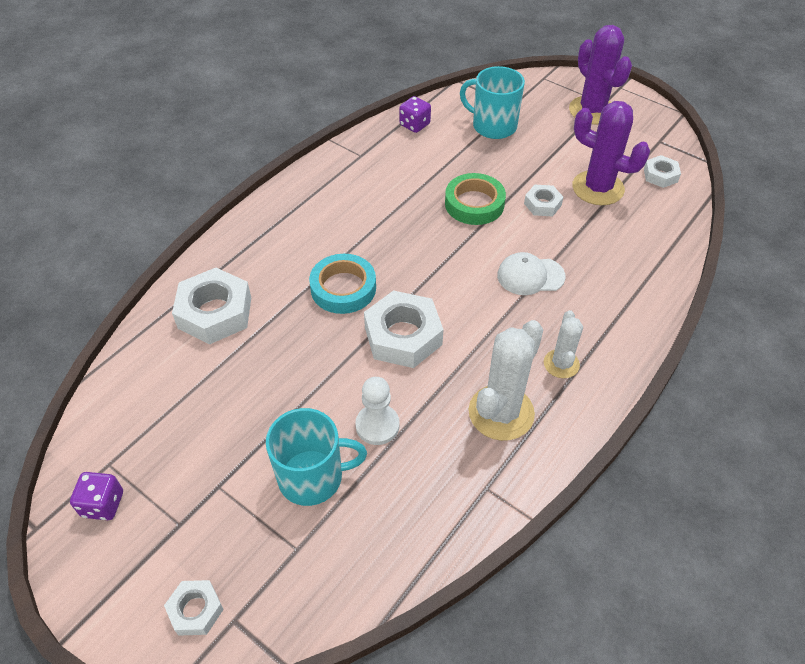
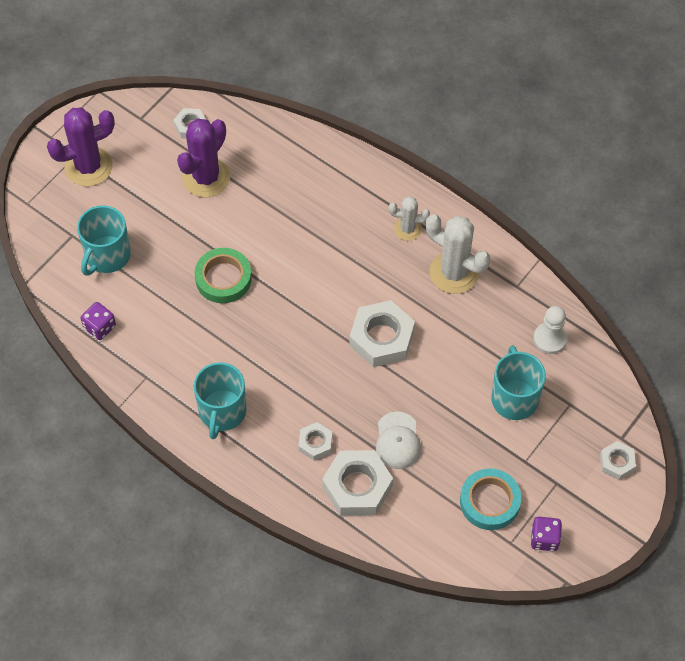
camera: 90 degrees left, 10 degrees up
(318, 206) = (222, 412): none -> turquoise mug
(343, 288) = (328, 385): turquoise tape -> turquoise tape (489, 501)
(377, 425) = (468, 355): white pawn -> white pawn (550, 339)
(530, 276) = (315, 241): white cap -> white cap (397, 441)
(542, 204) = (226, 223): white nut -> white nut (315, 443)

